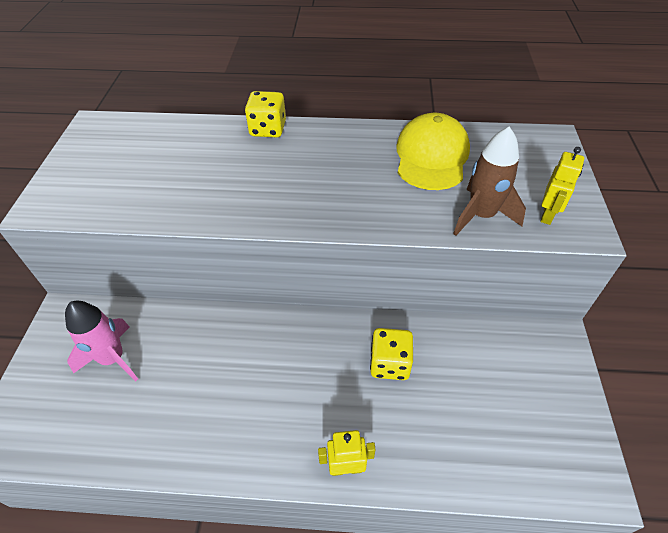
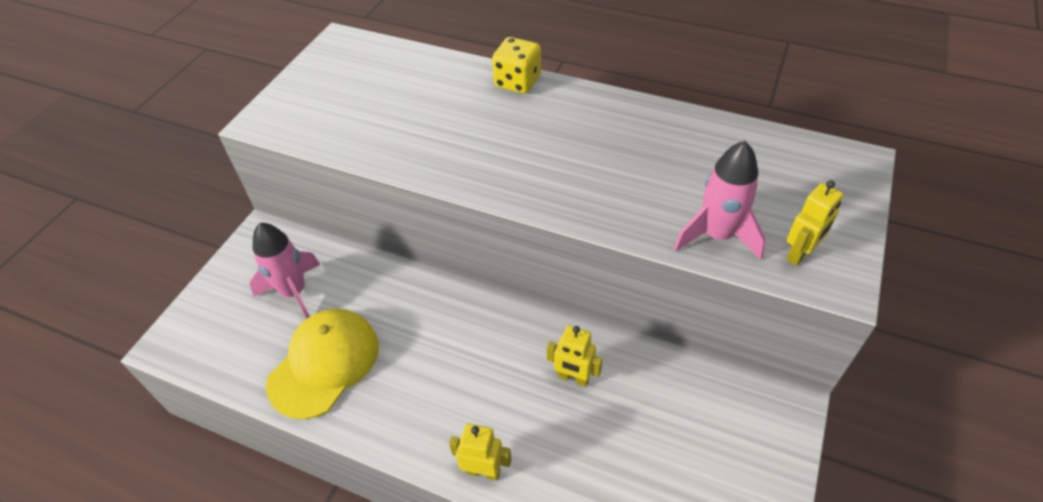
camera: 20 degrees right, 0 degrees up
(390, 363) = (573, 378): yellow dice -> yellow robot
(431, 156) = (691, 152): yellow cap -> yellow cap (324, 364)
(481, 215) = (717, 235): brown rocket -> pink rocket

